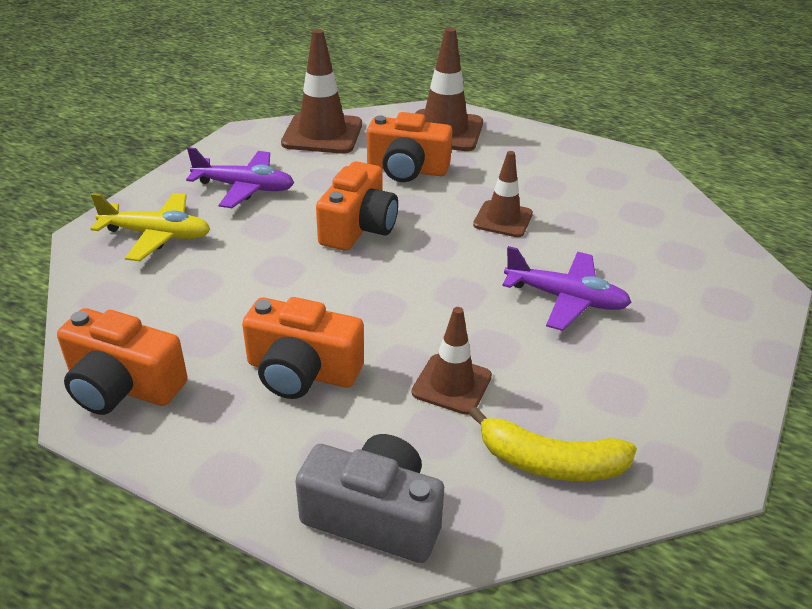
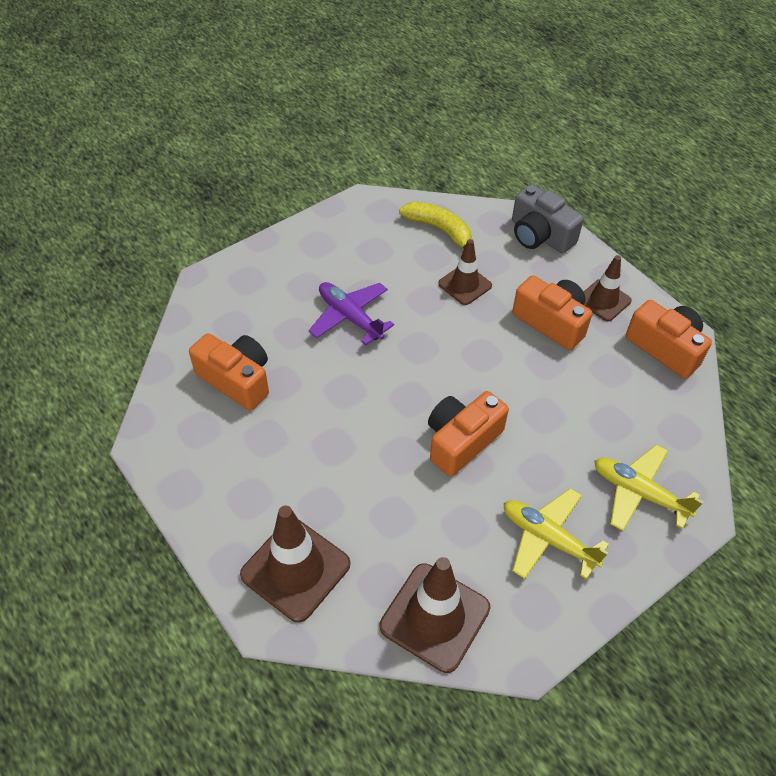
camera: 155 degrees left, 15 degrees up
(244, 188) = (548, 538): purple plane -> yellow plane
(407, 169) = (376, 510): orange camera -> orange camera (237, 380)
(503, 219) = (335, 408): brown traffic cone -> brown traffic cone (603, 300)

